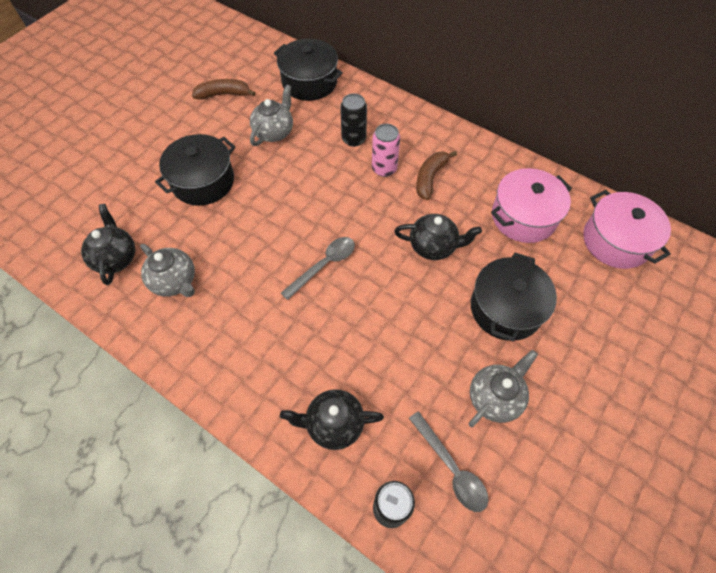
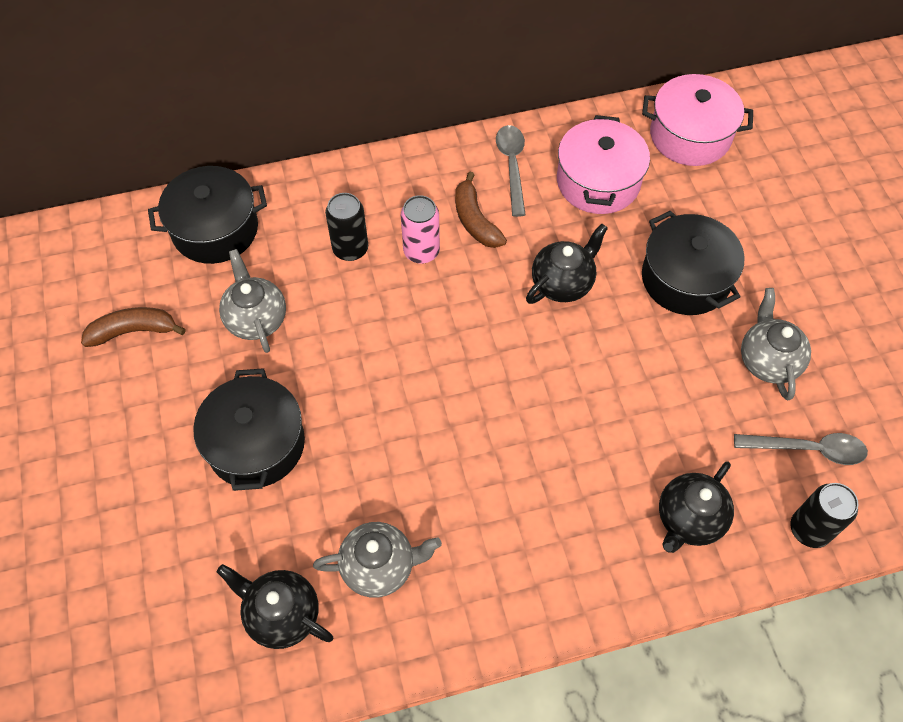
camera: 50 degrees left, 0 degrees up
(224, 94) = (133, 331): brown banana -> brown banana turned 45 degrees clockwise
(324, 265) = (495, 398): grey spoon -> grey spoon (512, 166)

